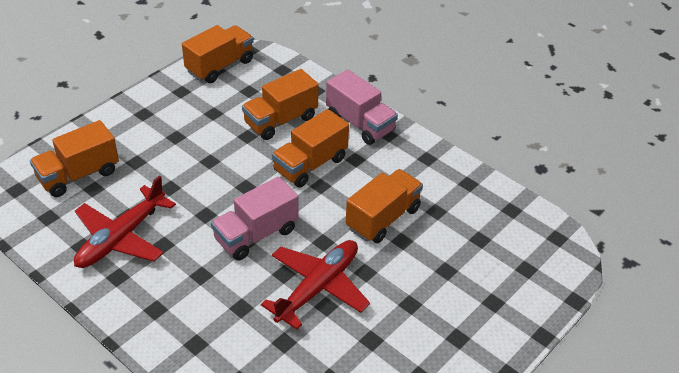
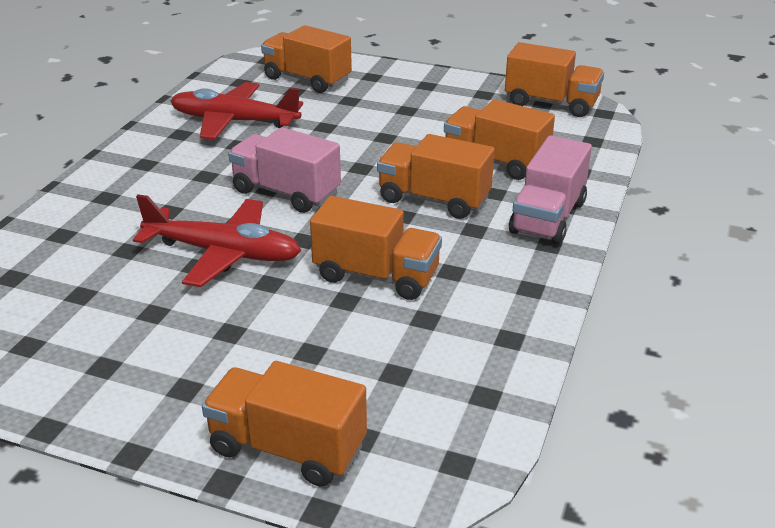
camera: 70 degrees right, 10 degrees down
(525, 302) = (287, 448): none -> orange truck

